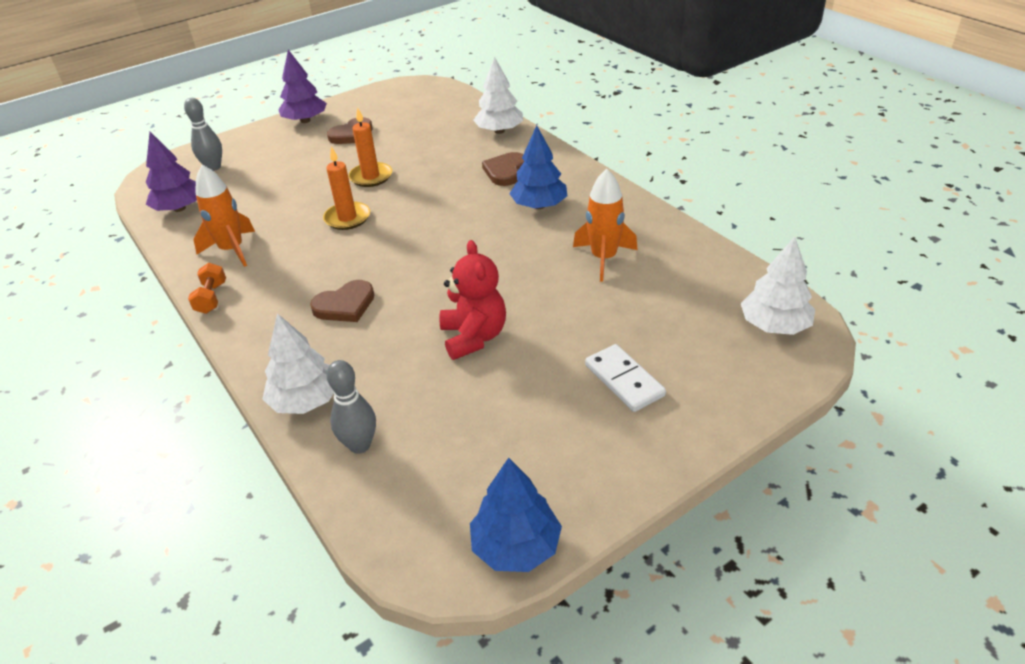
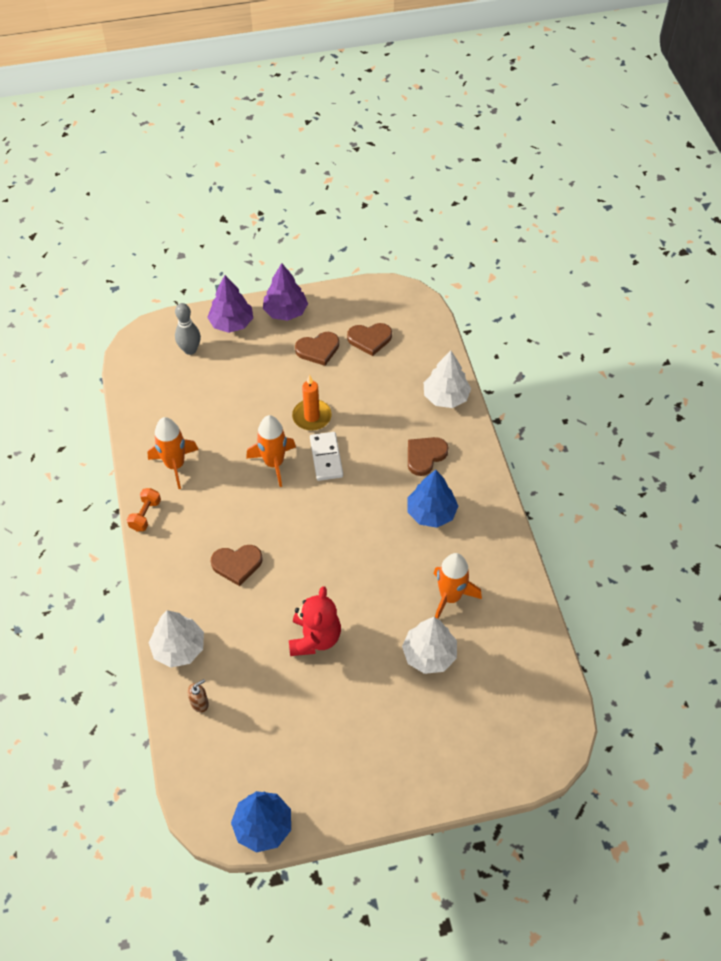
camera: 20 degrees right, 15 degrees up
(179, 208) = (149, 395): purple tree -> purple tree (231, 323)
(347, 218) = (274, 463): orange candle -> orange rocket
(360, 445) = (200, 703): grey bowling pin -> brown soap dispenser
(401, 116) = (370, 339): none -> brown heart
(624, 380) = (398, 726): white domino -> white domino (326, 458)
(774, 325) = (537, 723): white tree -> white tree (429, 654)

